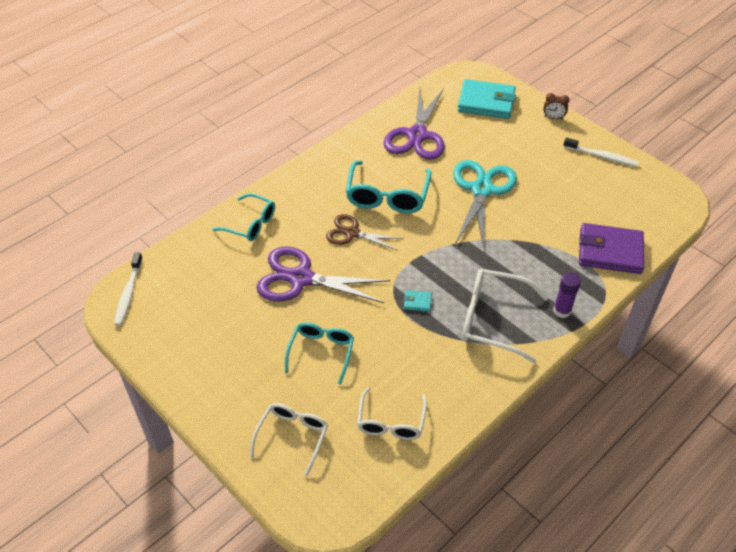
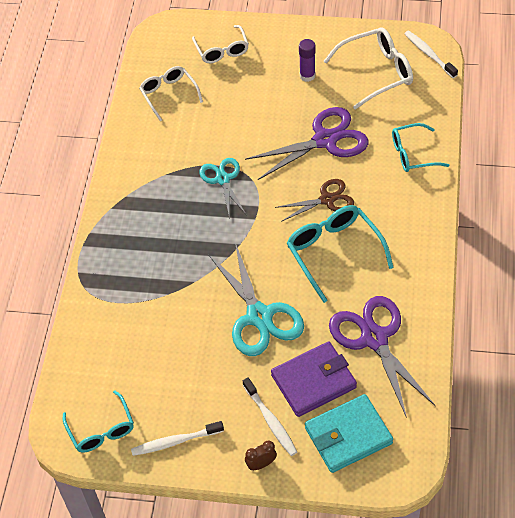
camera: 145 degrees right, 5 degrees up
(321, 353) = (255, 103): turquoise glasses -> turquoise glasses (101, 429)
(417, 302) = (223, 179): turquoise wallet -> turquoise scissors
(493, 320) = (154, 203): white glasses -> white glasses (376, 73)
(528, 133) = (270, 420): none -> white toothbrush
(562, 311) = (107, 244): purple glue stick -> purple glue stick (307, 76)
(610, 251) = (101, 327): purple wallet -> purple wallet (314, 381)

